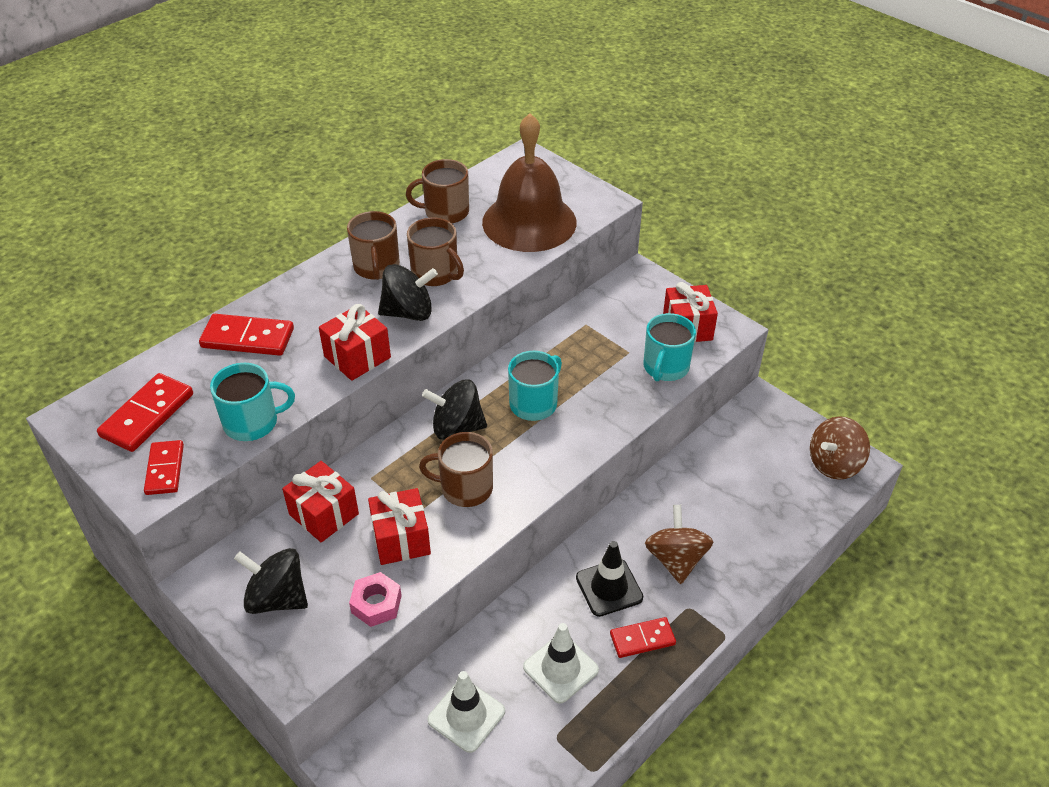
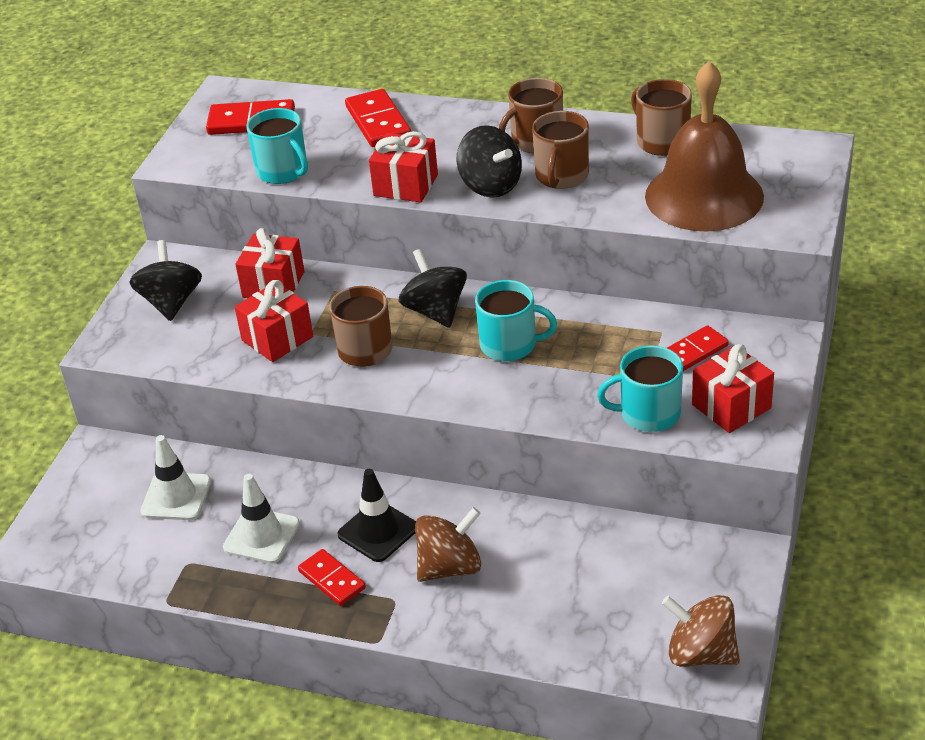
camera: 65 degrees right, 5 degrees down
(165, 469) = (202, 157): red domino -> red domino (694, 351)
(376, 604) = (199, 356): pink nut -> none

